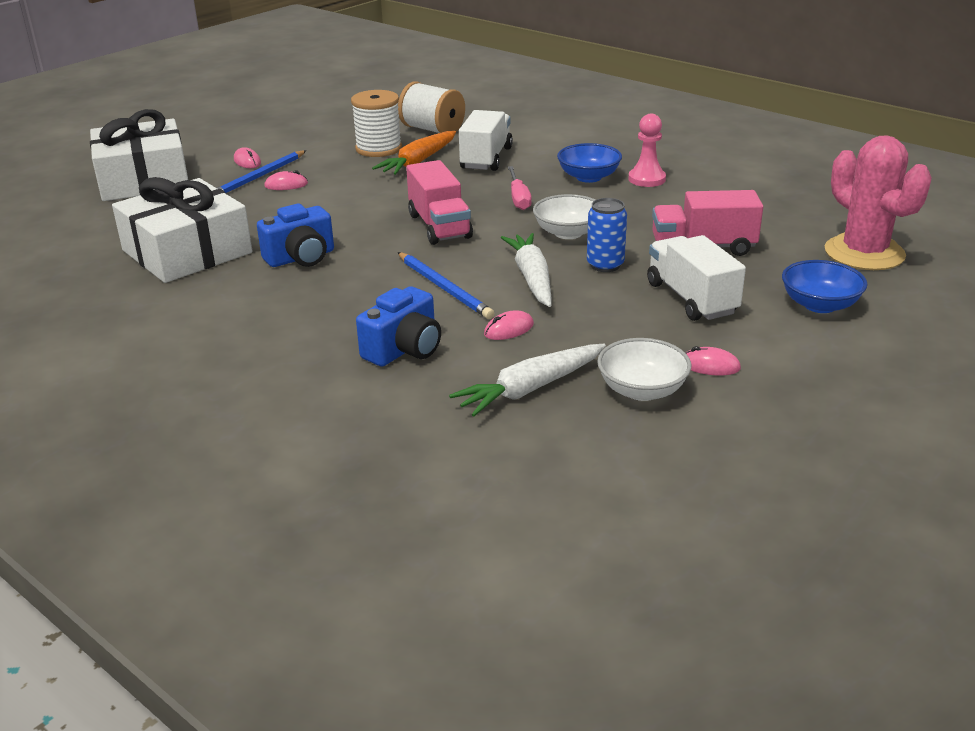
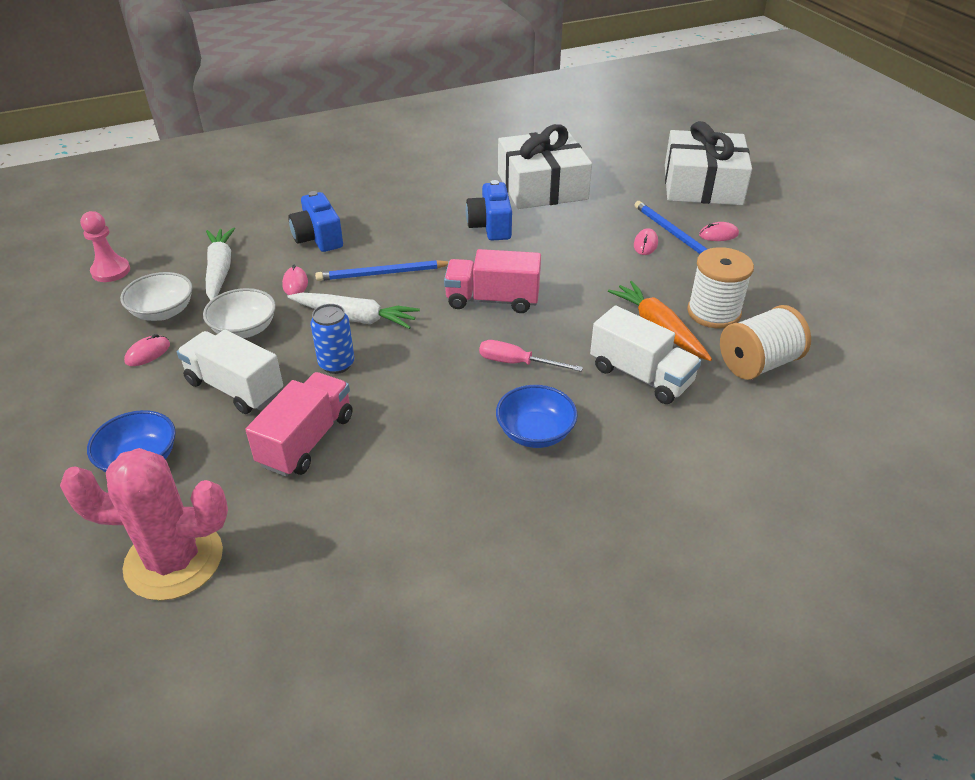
camera: 115 degrees right, 10 degrees up
(568, 233) = (415, 366): white bowl -> white bowl (244, 329)
(647, 179) = (496, 478): pink pawn -> pink pawn (111, 271)
(691, 298) = (235, 388): white truck -> white truck turned 150 degrees counterclockwise

